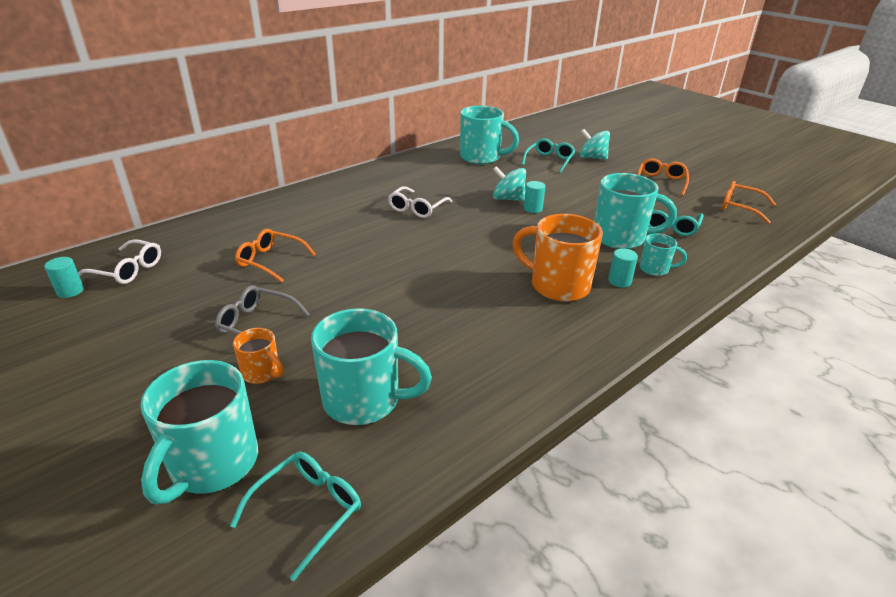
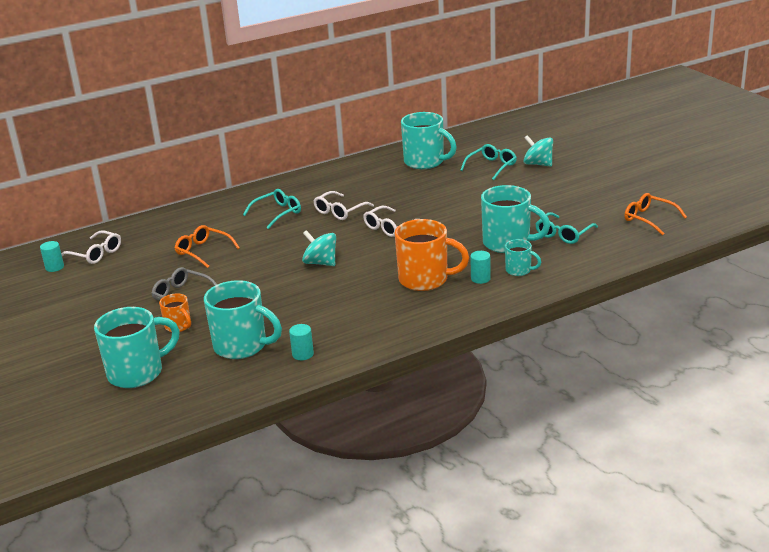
camera: 15 degrees right, 5 degrees down
(212, 464) = (137, 373): turquoise mug -> turquoise mug turned 150 degrees counterclockwise
(308, 511) = (188, 398): turquoise glasses -> turquoise glasses (277, 213)
(482, 224) = (390, 227): none -> white glasses
(508, 199) = (427, 204): turquoise spinning top -> turquoise spinning top (320, 263)
(533, 209) = (445, 214): turquoise cylinder -> turquoise cylinder (303, 354)
(557, 285) = (425, 280): orange mug -> orange mug turned 150 degrees clockwise
(661, 182) = (590, 191): orange glasses -> none

